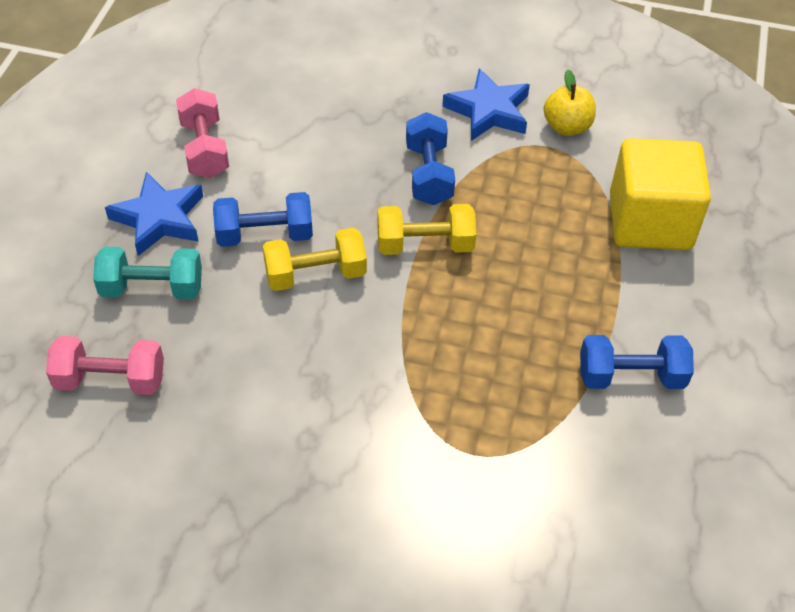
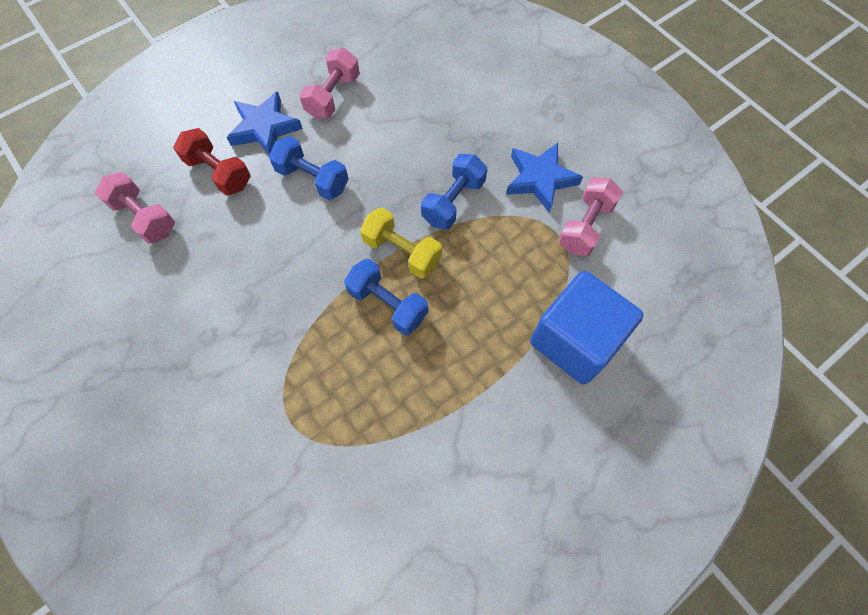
camera: 40 degrees right, 15 degrees up
(152, 288) = (219, 173): turquoise dumbbell -> red dumbbell
(315, 274) = (316, 227): yellow dumbbell -> none
(567, 127) = (585, 226): yellow apple -> pink dumbbell
(631, 376) = (444, 448): blue dumbbell -> blue dumbbell (388, 304)
(650, 221) = (575, 340): yellow cube -> blue cube

